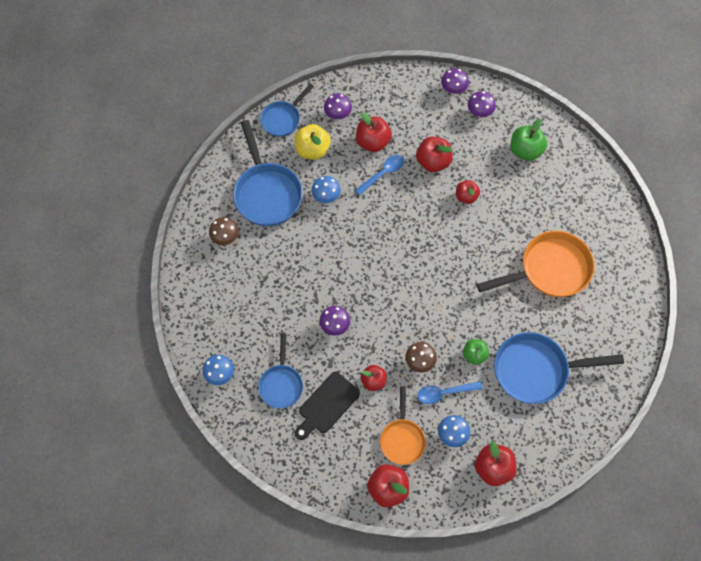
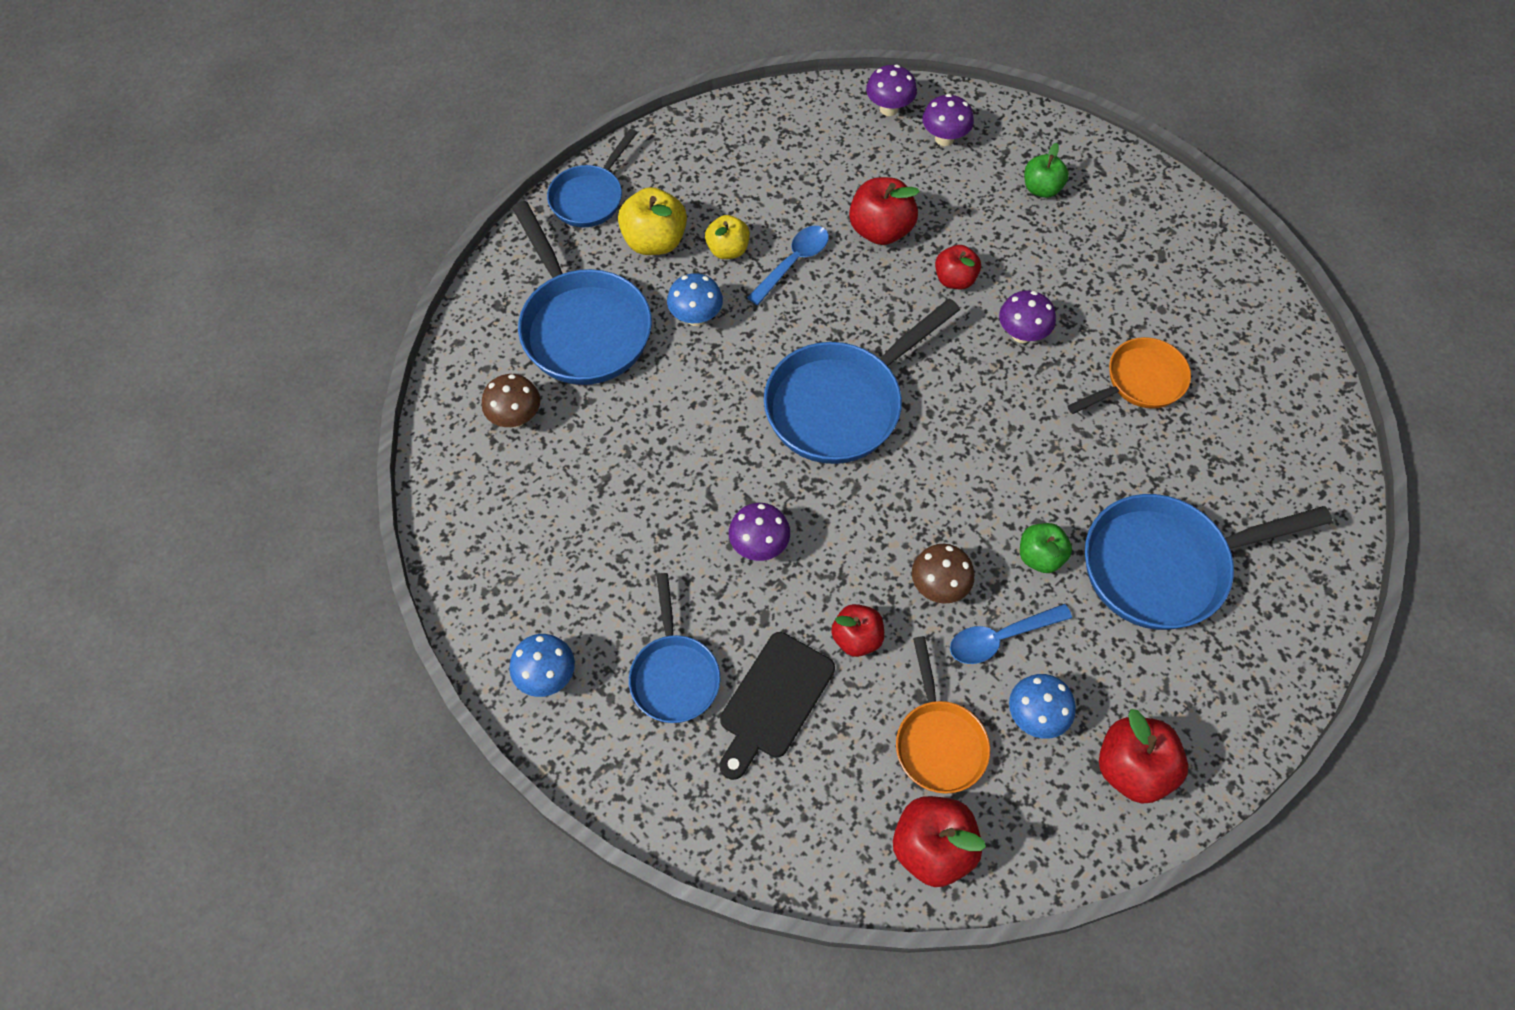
camera: 10 degrees left, 5 degrees down
(338, 115) = (690, 176): purple mushroom -> purple mushroom (1021, 334)
(350, 161) = (728, 250): none -> yellow apple
(373, 142) = (763, 213): red apple -> none
(391, 257) = (841, 404): none -> blue pan
(525, 150) = (1041, 189): green apple -> green apple, size x0.66
(549, 269) = (1139, 381): orange pan -> orange pan, size x0.60

